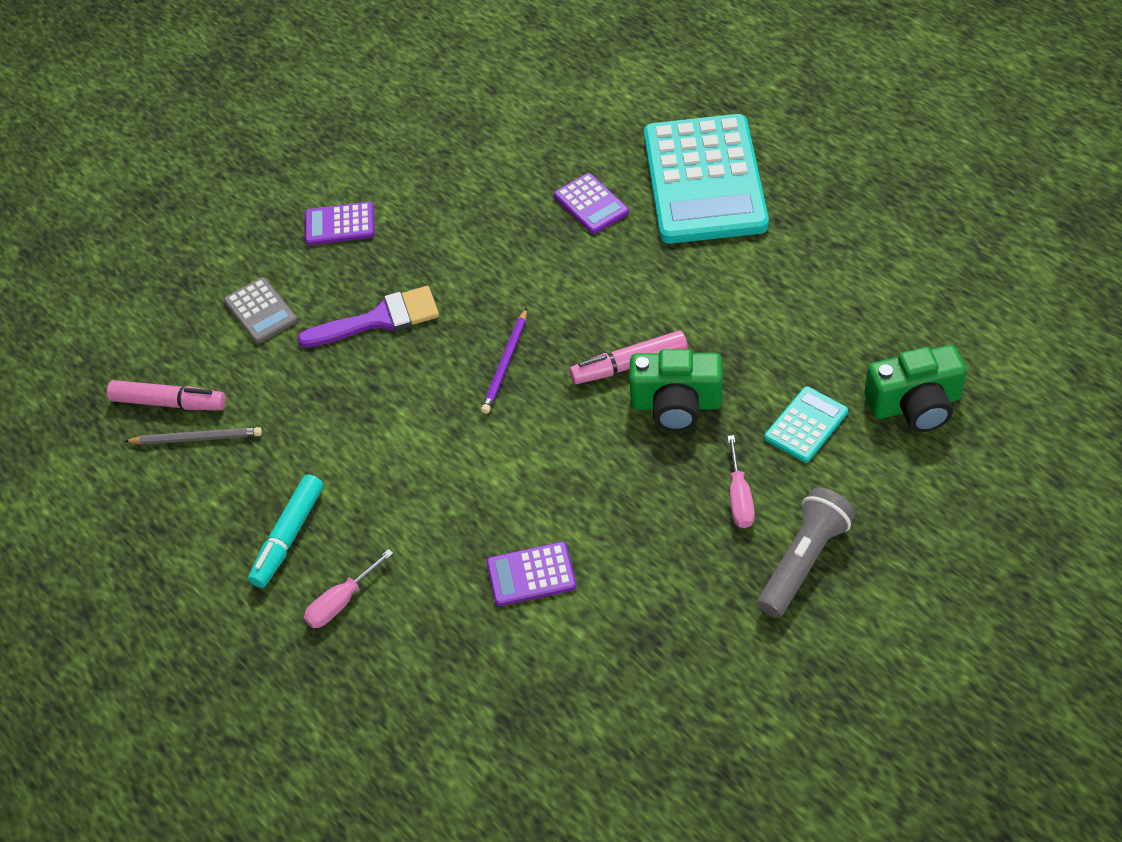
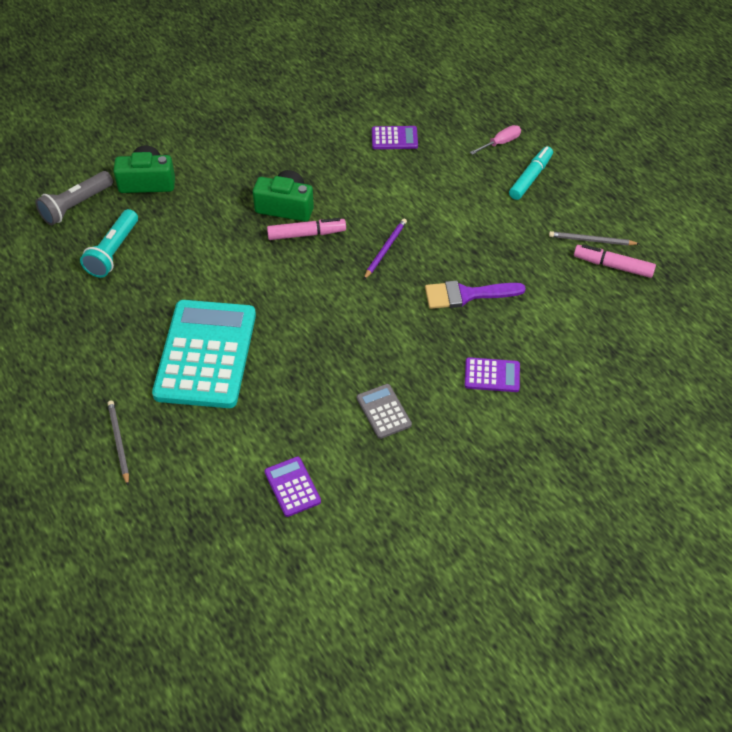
camera: 175 degrees left, 0 degrees up
(261, 311) = (552, 317): grey calculator -> grey calculator (383, 411)
(591, 204) = (296, 352): purple calculator -> purple calculator (292, 487)
(739, 497) = (269, 154): pink screwdriver -> none
(761, 76) = (119, 442): none -> grey pencil
(803, 561) = (248, 121): grey flashlight -> grey flashlight (76, 206)
(806, 425) = (215, 182): turquoise calculator -> none
(899, 284) = (113, 252): none -> turquoise flashlight

